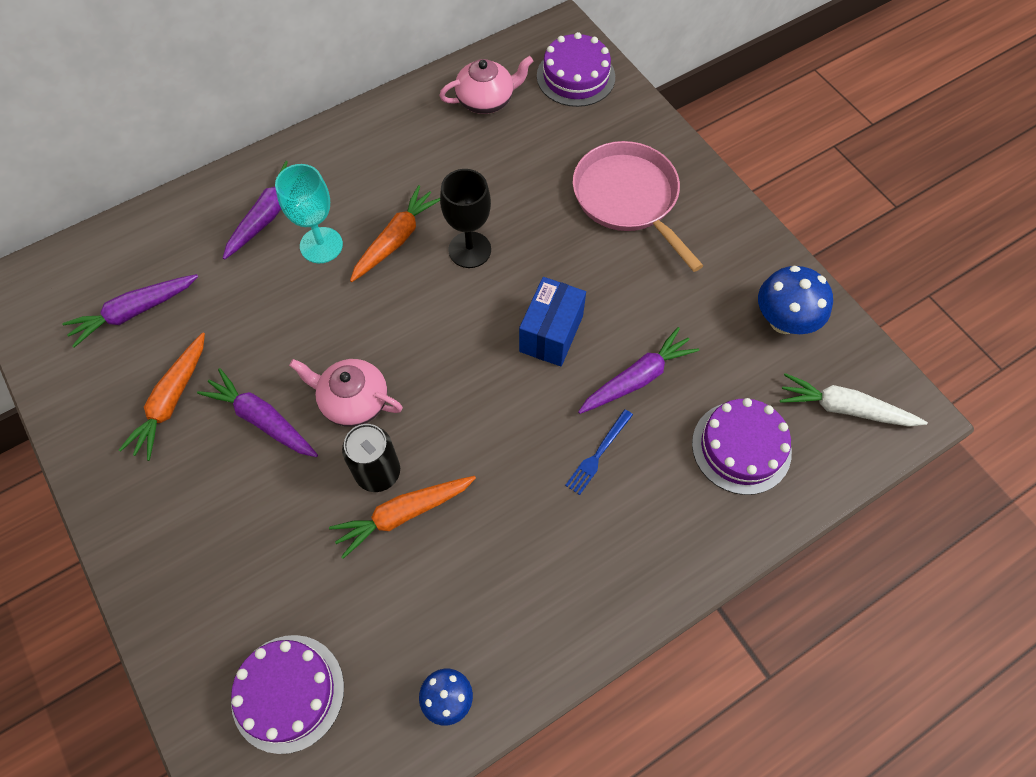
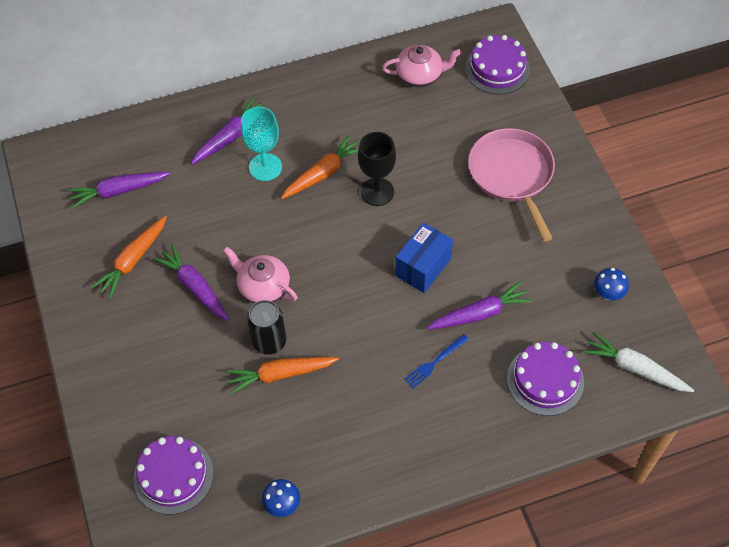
camera: 15 degrees right, 5 degrees down
(783, 321) = (608, 293): blue mushroom -> blue mushroom, size x0.61

